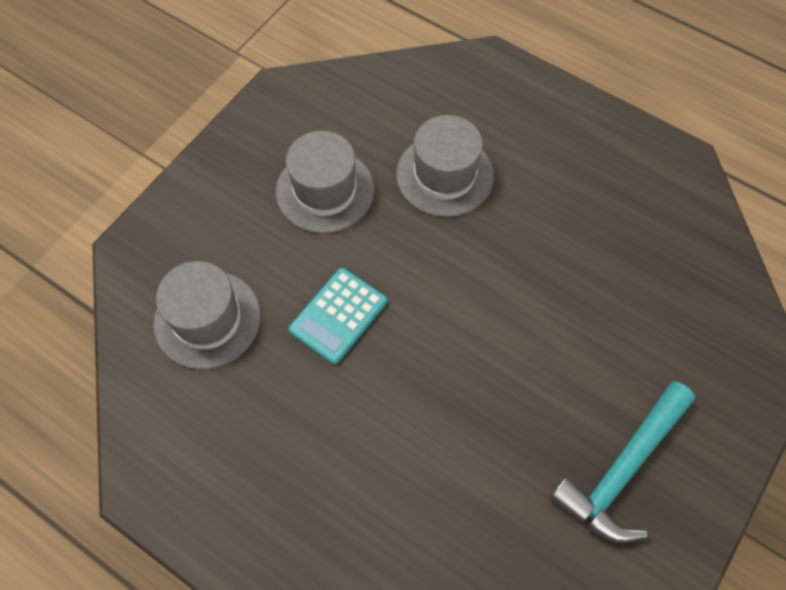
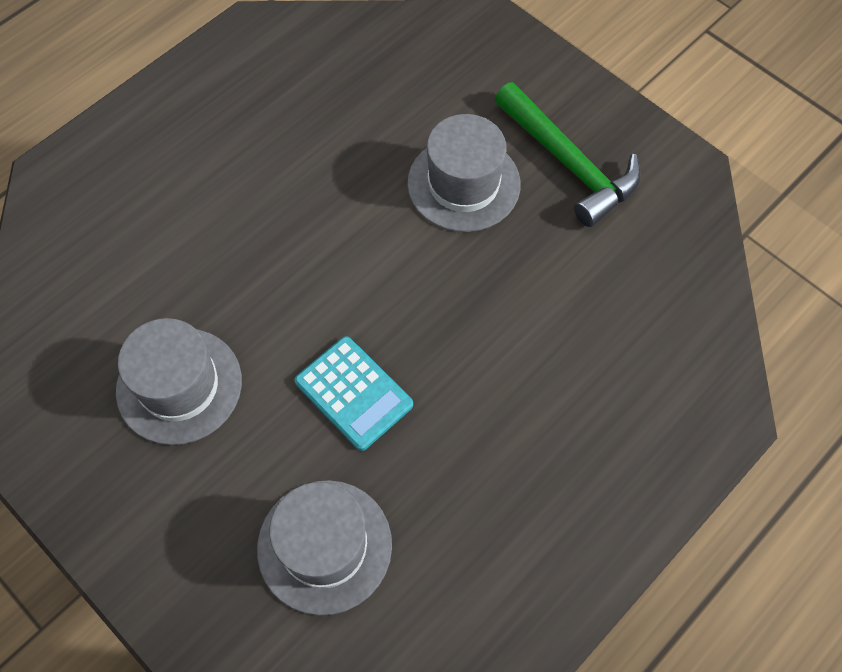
camera: 80 degrees left, 0 degrees up
(444, 175) = (198, 251): grey hat -> grey hat (463, 184)
(622, 470) = (569, 163): turquoise hammer -> green hammer

